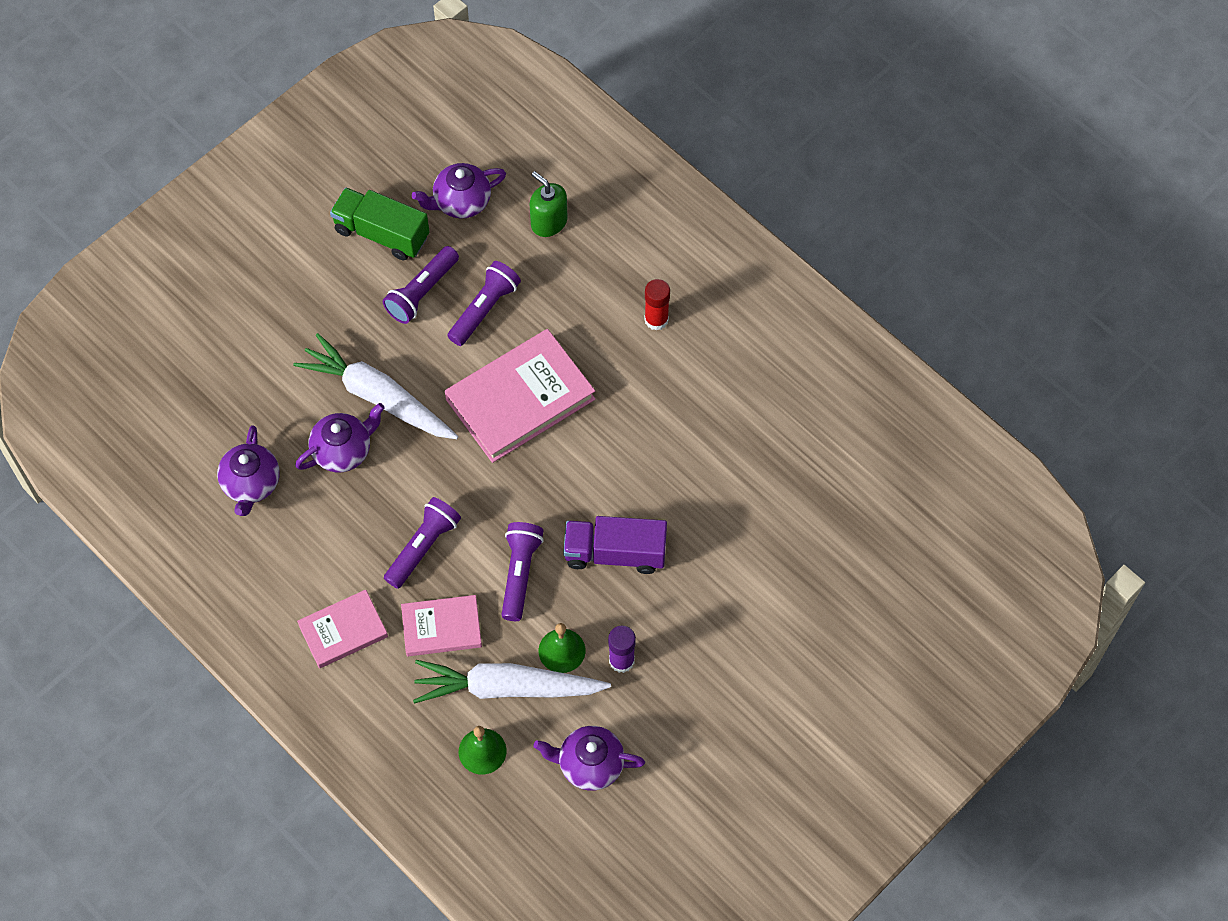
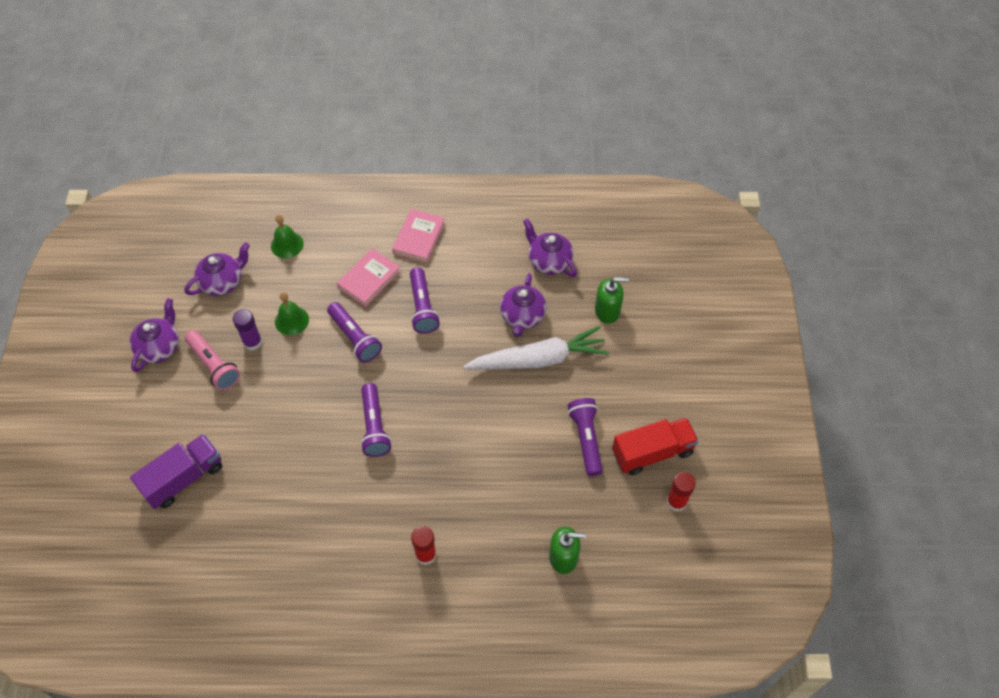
camera: 135 degrees right, 5 degrees down
(261, 385) = (607, 311): none -> green soap dispenser
(382, 233) = (652, 452): green truck -> red truck
(411, 182) = (676, 502): none -> red glue stick
(461, 202) = (632, 518): purple teapot -> purple teapot (159, 347)
(484, 309) = (538, 463): purple flashlight -> purple flashlight (374, 426)
(507, 688) = (303, 281): white carrot -> none
(520, 399) = (457, 429): pink book -> none
(615, 553) = (311, 392): purple truck -> purple truck (184, 478)
(681, 668) = (214, 365): none -> pink flashlight

